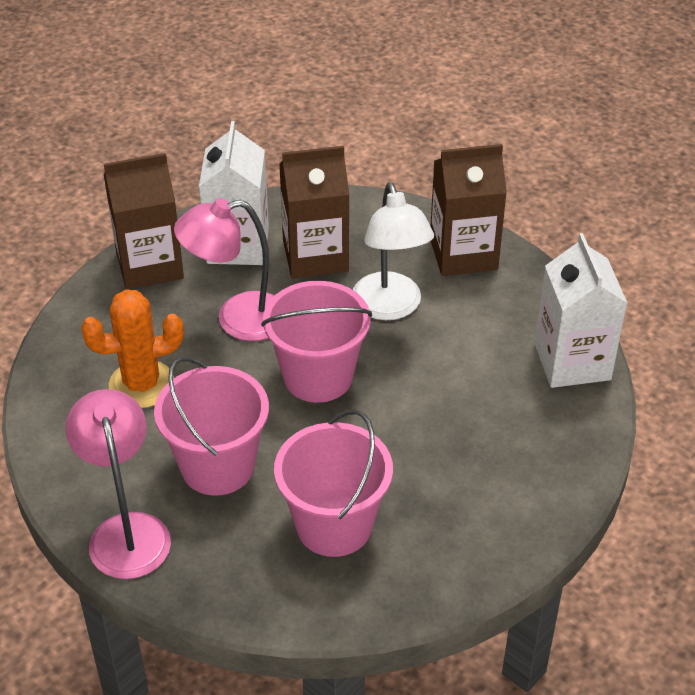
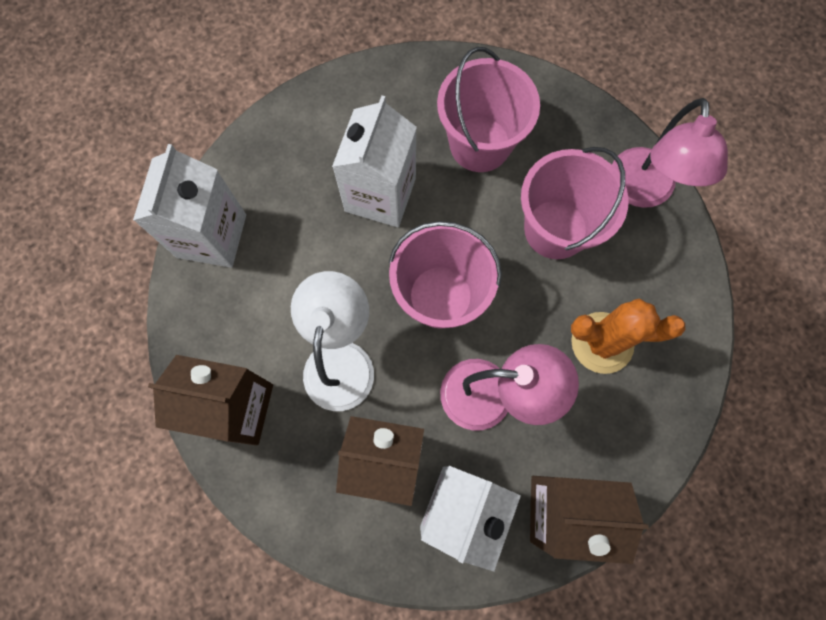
camera: 160 degrees left, 30 degrees up
(422, 444) = (380, 194): none -> white carton

